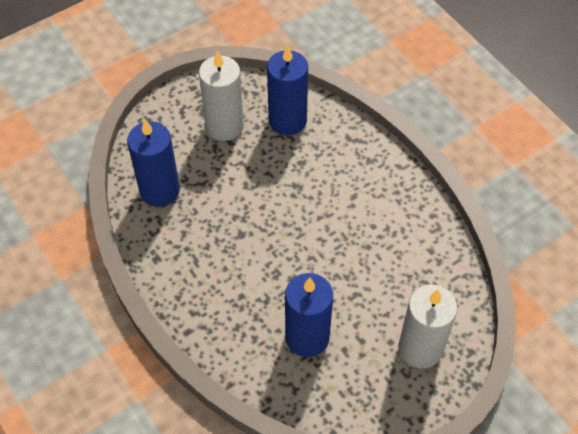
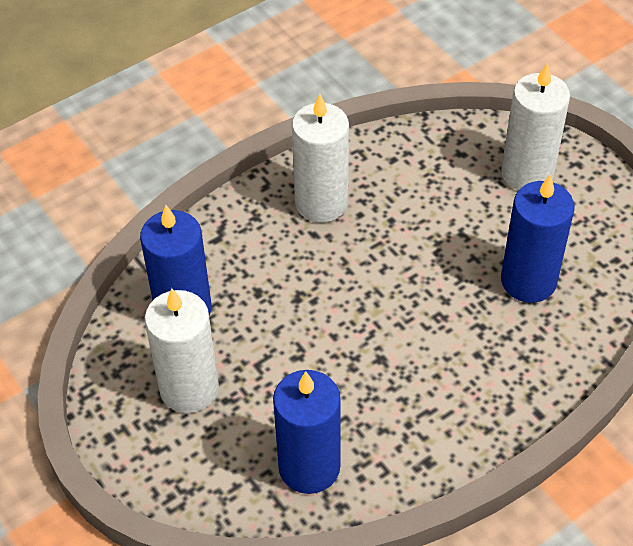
camera: 90 degrees left, 5 degrees down
(383, 201) = (321, 203): none -> white candle

